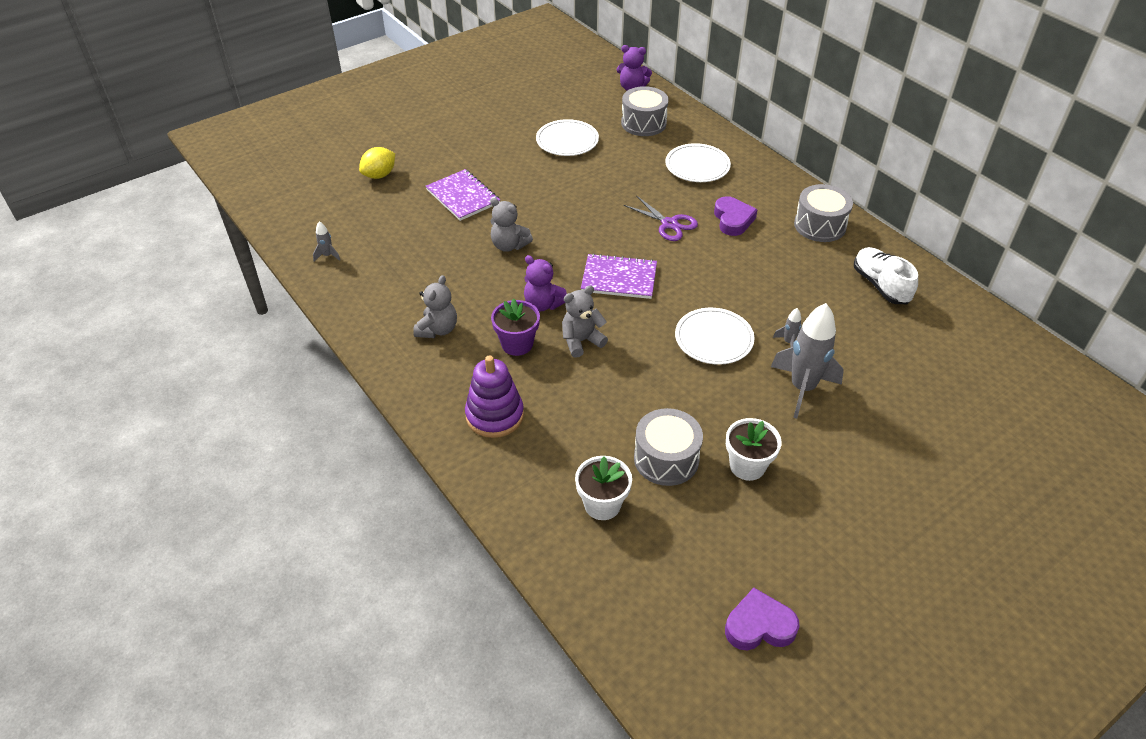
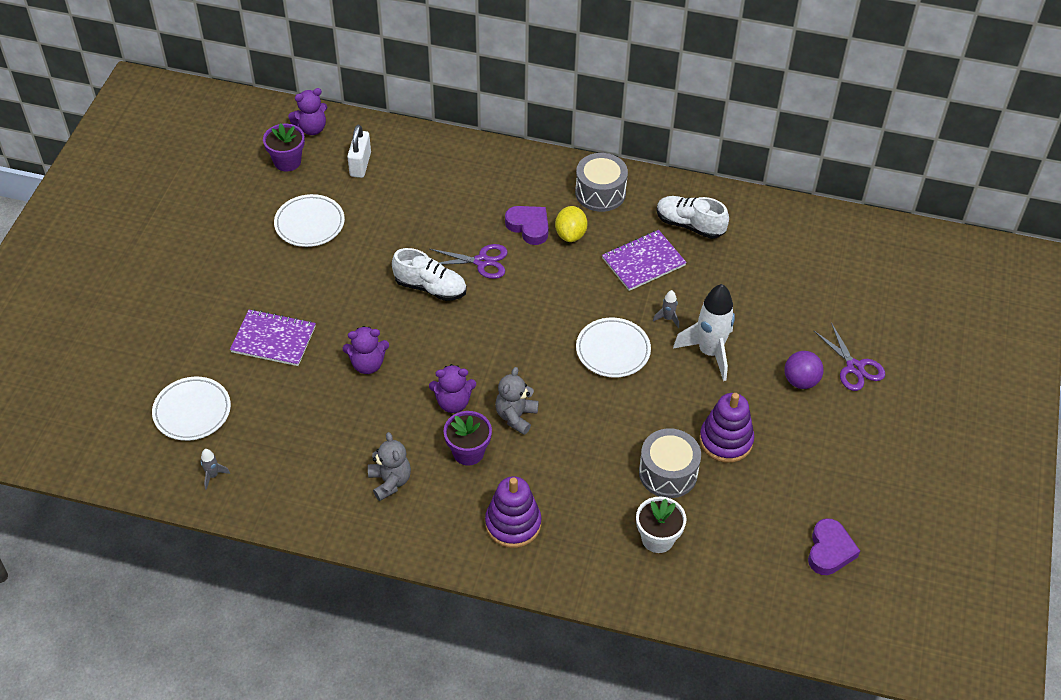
camera: 40 degrees left, 5 degrees up
(379, 175) = (167, 363): yellow lemon -> yellow lemon (570, 234)
(509, 245) = (367, 364): grey teddy bear -> purple teddy bear
(593, 99) = (287, 161): none -> purple flower pot
(610, 221) = (430, 287): none -> white shoe
(619, 278) = (490, 340): purple notebook -> purple notebook (643, 262)
(643, 123) = (360, 164): grey drum -> white padlock
(697, 166) = (451, 187): white plate -> white plate (192, 411)
(747, 466) = (726, 440): white flower pot -> purple stacking toy
(759, 626) = (829, 550): purple heart -> purple heart turned 150 degrees clockwise
(802, 388) = (709, 352): grey rocket -> white rocket
(872, 461) = (800, 381): none -> purple ball
(943, 482) = (854, 367): none -> purple scissors

